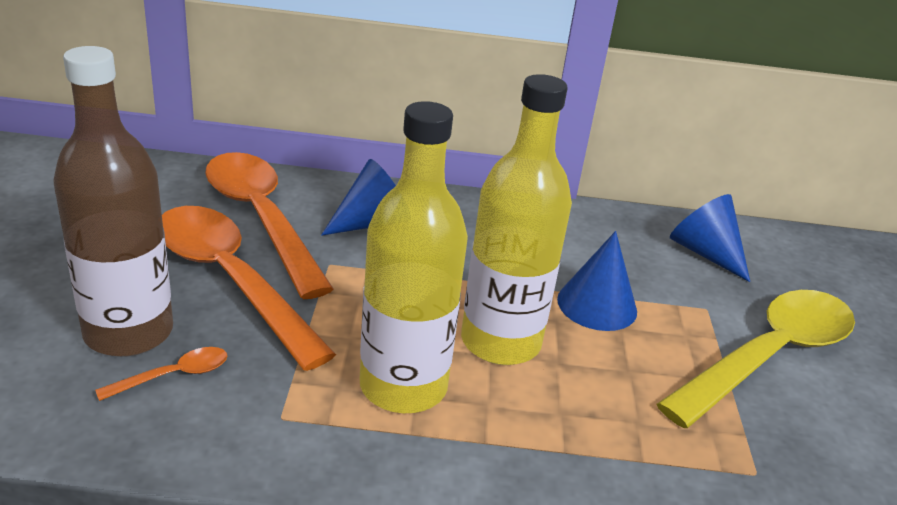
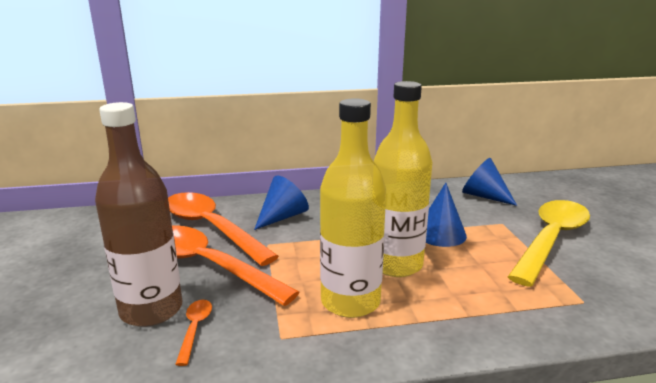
camera: 10 degrees left, 10 degrees down
(173, 375) = (195, 329): orange spoon -> orange spoon turned 45 degrees counterclockwise

